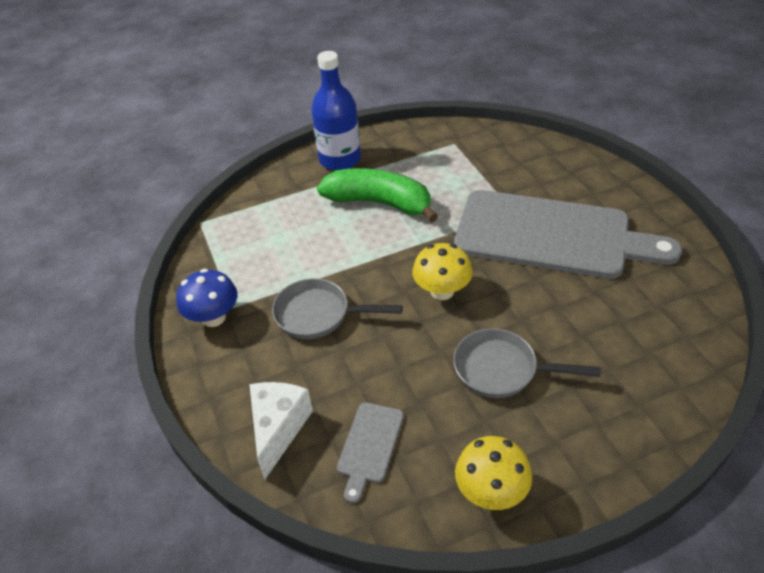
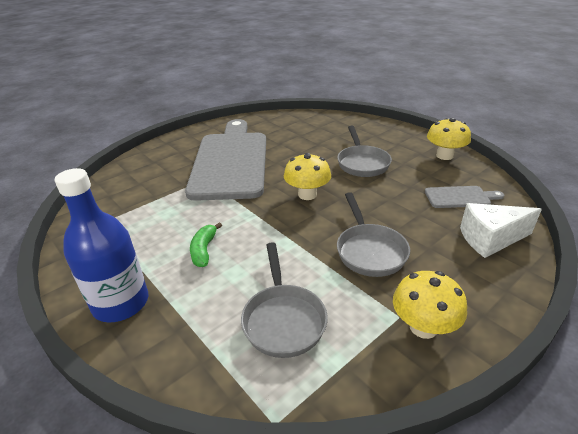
camera: 110 degrees left, 10 degrees down
(213, 317) = (423, 327): blue mushroom -> yellow mushroom
(273, 239) = (283, 319): none -> grey pan
(379, 203) = (204, 250): green banana -> green banana, size x0.47

